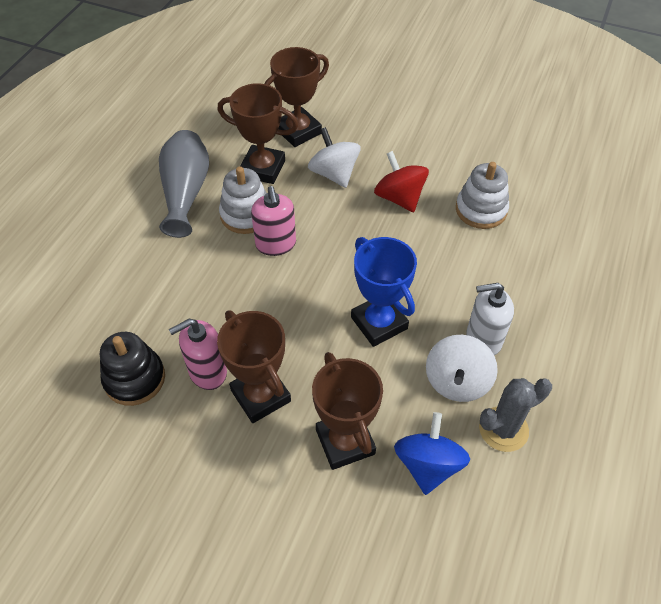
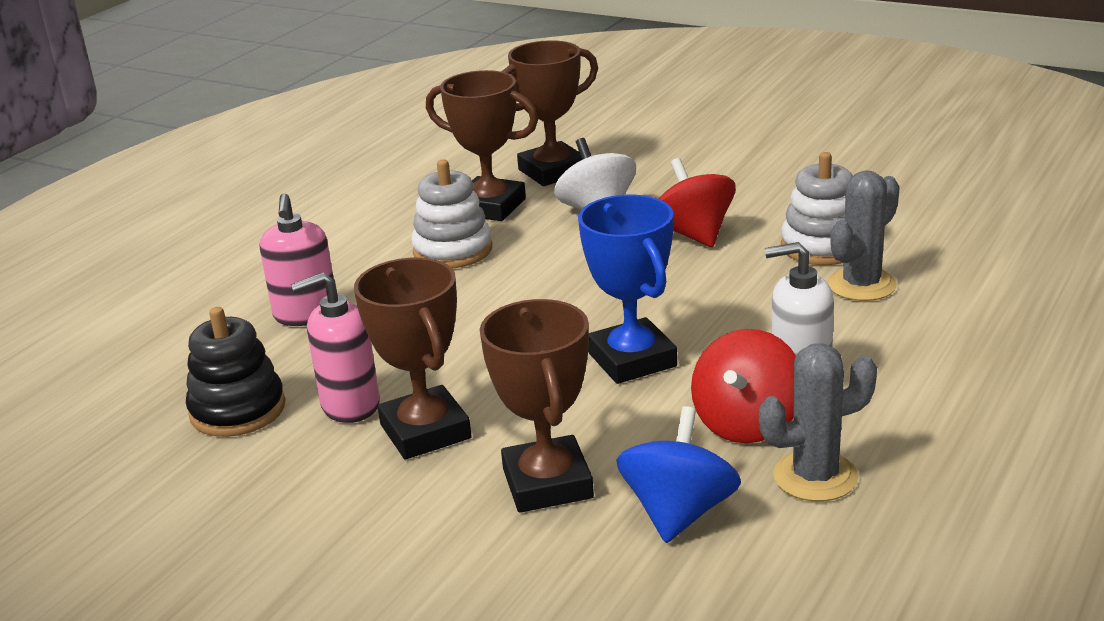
camera: 10 degrees right, 25 degrees down
(186, 193) = (369, 230): grey vase -> none
(276, 244) = (490, 279): pink soap dispenser -> pink soap dispenser (306, 315)
(457, 381) = (746, 423): white spinning top -> red spinning top
(509, 248) = (861, 285): none -> grey cactus

